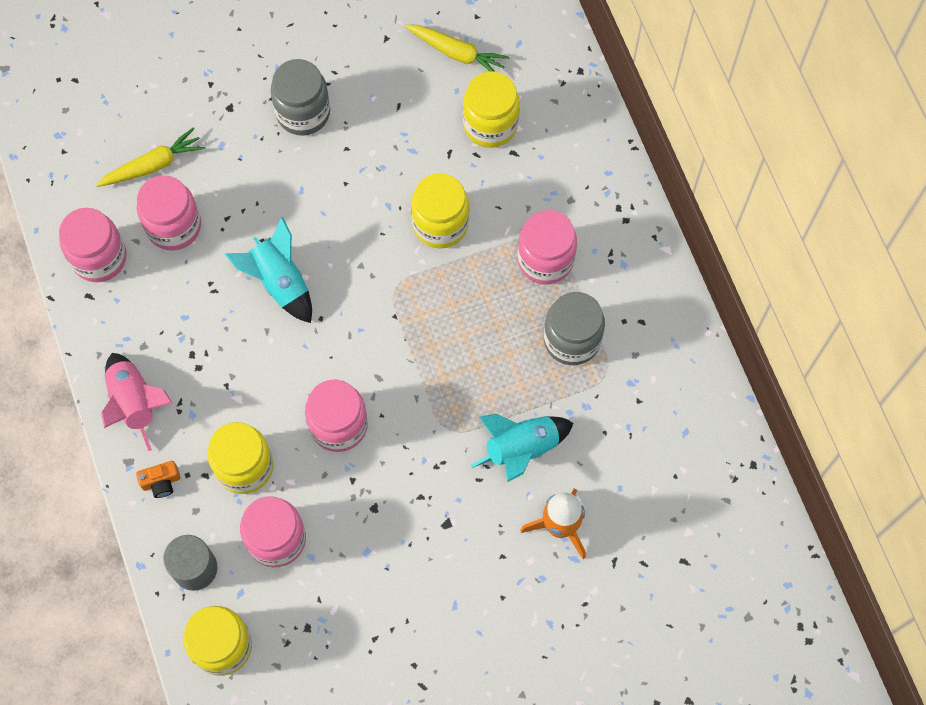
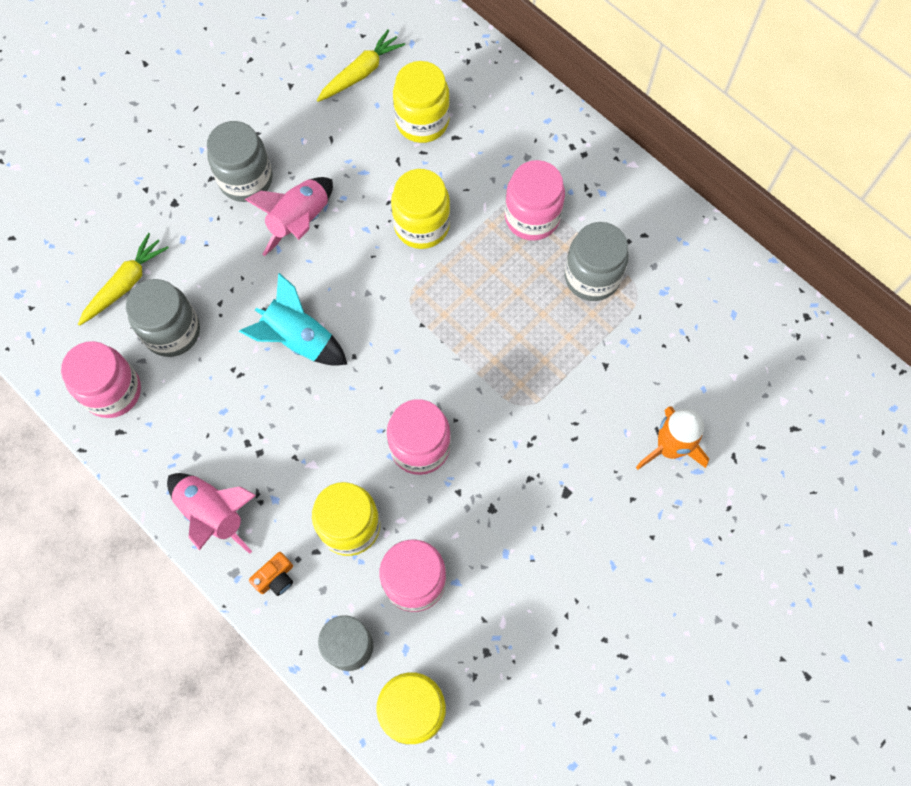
camera: 25 degrees left, 0 degrees up
(174, 226) = (172, 331): pink jar -> grey jar
(333, 173) = (300, 221): none -> pink rocket
(457, 53) = (361, 72): yellow carrot -> yellow carrot turned 45 degrees counterclockwise
(522, 449) = (599, 393): turquoise rocket -> none

